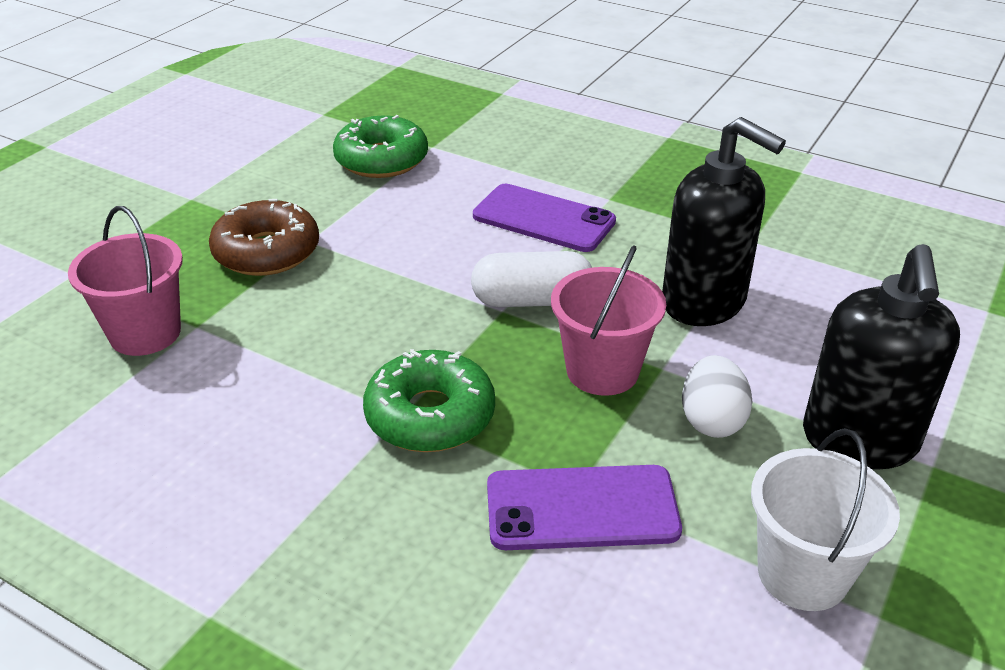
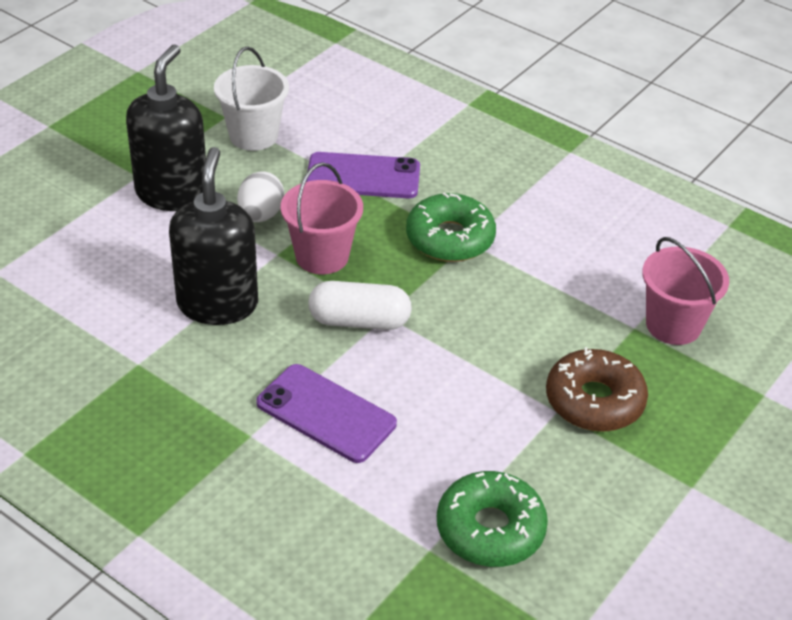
camera: 175 degrees left, 5 degrees up
(704, 302) = (217, 304): black soap dispenser -> black soap dispenser turned 45 degrees clockwise

